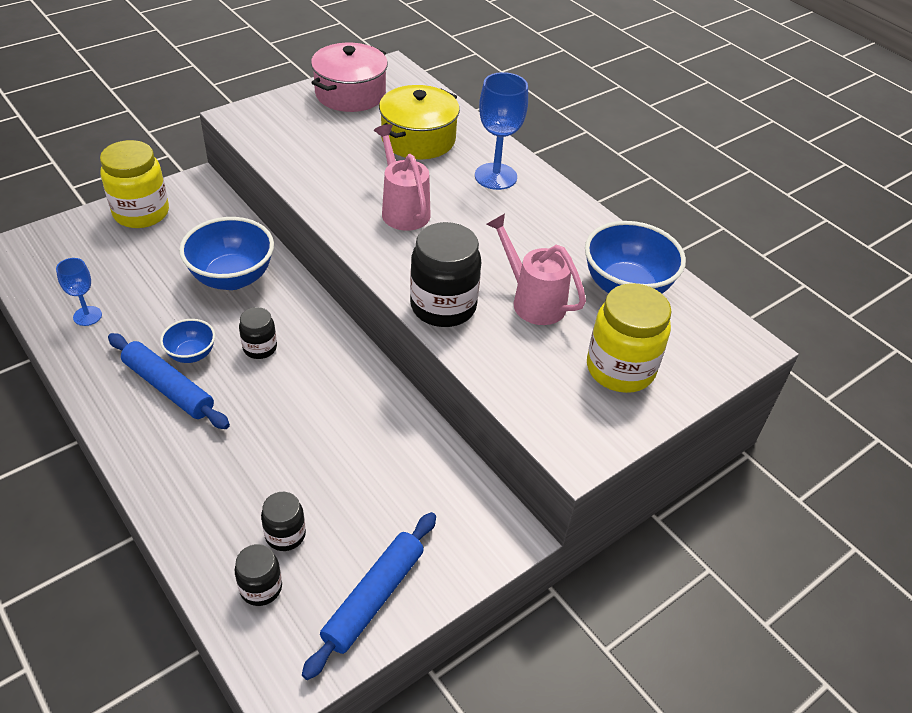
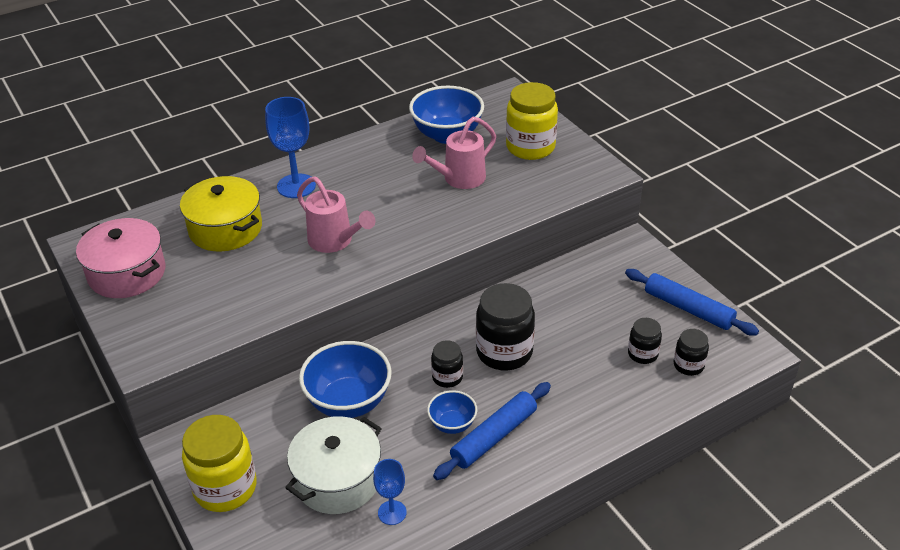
camera: 80 degrees left, 5 degrees down
(135, 278) = (337, 479): none -> white pot
(403, 209) = (335, 241): pink watering can -> pink watering can turned 120 degrees counterclockwise
(443, 306) = (463, 224): black jar -> black jar (504, 352)

